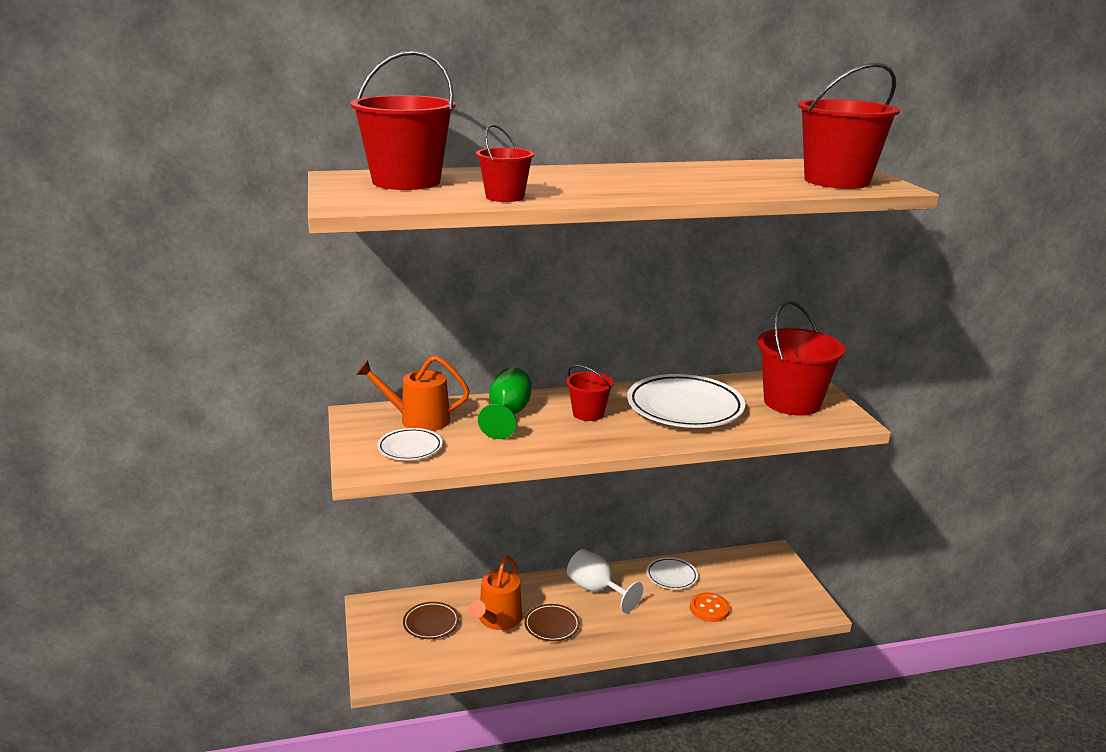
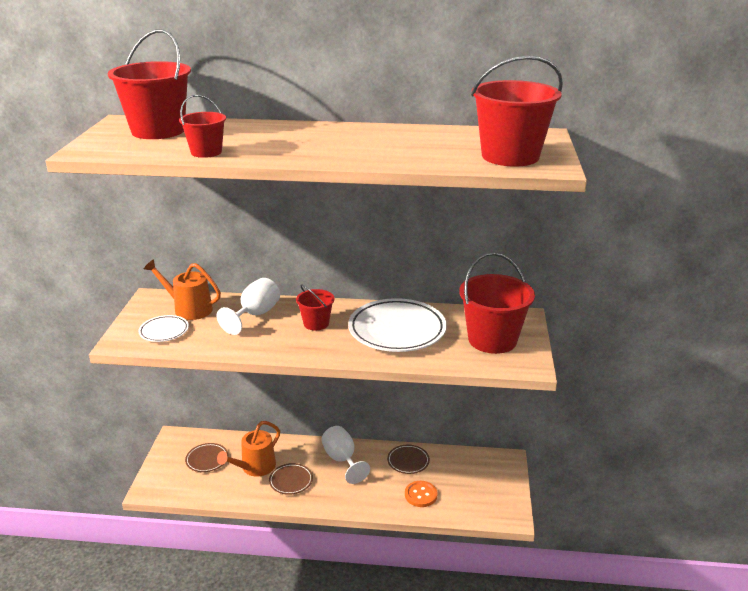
camera: 20 degrees right, 5 degrees up
(507, 415) = (255, 315): green goblet -> white goblet
(671, 576) = (408, 461): white plate -> brown plate

